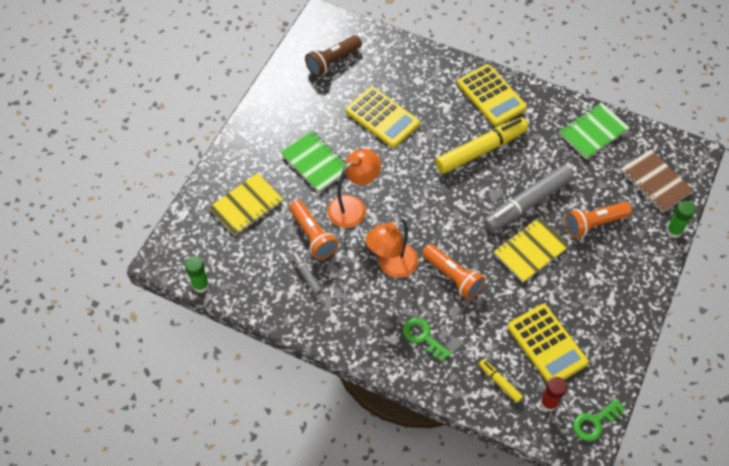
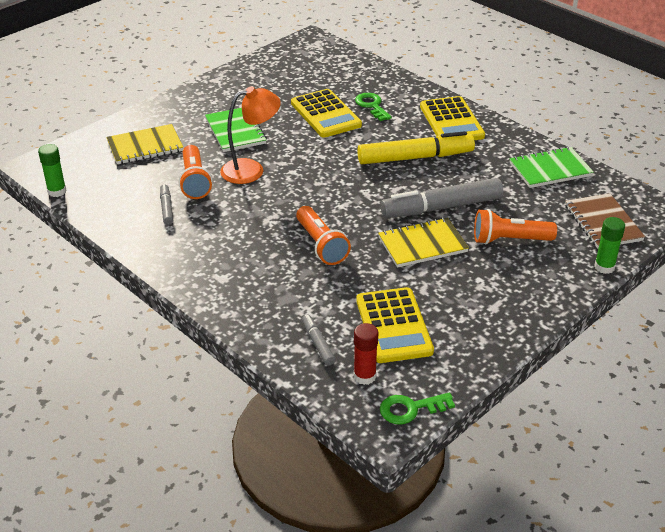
camera: 20 degrees right, 20 degrees down
(333, 61) = (302, 68): brown flashlight -> none
(392, 266) = (260, 222): orange lamp -> none
(423, 337) = (256, 285): green key -> green key (372, 106)
(500, 382) = (318, 343): yellow marker -> grey marker

